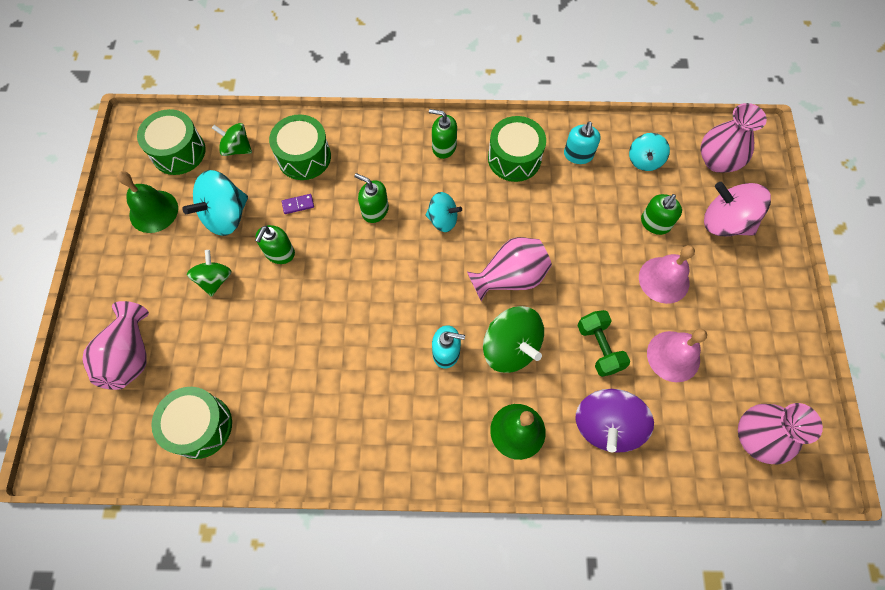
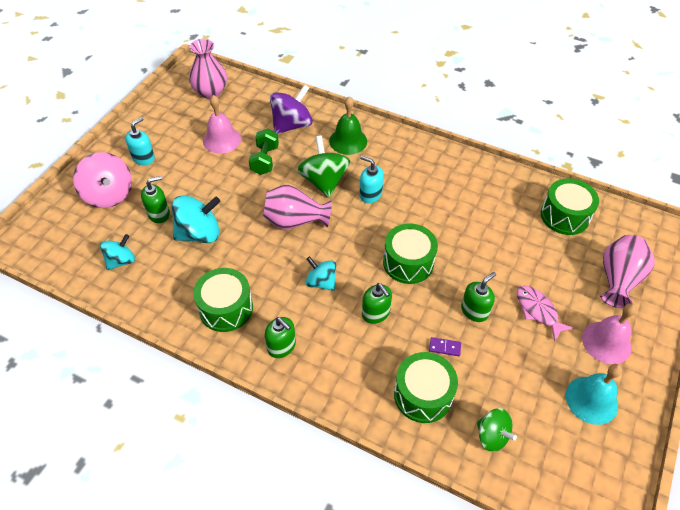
camera: 155 degrees left, 15 degrees down
(153, 211) = (591, 400): green bell -> turquoise bell
(178, 152) = (558, 460): green drum -> green drum (408, 262)
(215, 279) = (538, 311): green spinning top -> pink fish
(226, 216) = (518, 365): turquoise spinning top -> turquoise spinning top (199, 234)
(578, 155) = (170, 288): turquoise soap dispenser -> turquoise soap dispenser (144, 158)
(664, 280) = (188, 179): pink bell -> pink bell (606, 342)
(717, 161) = (66, 237): pink vase -> none

